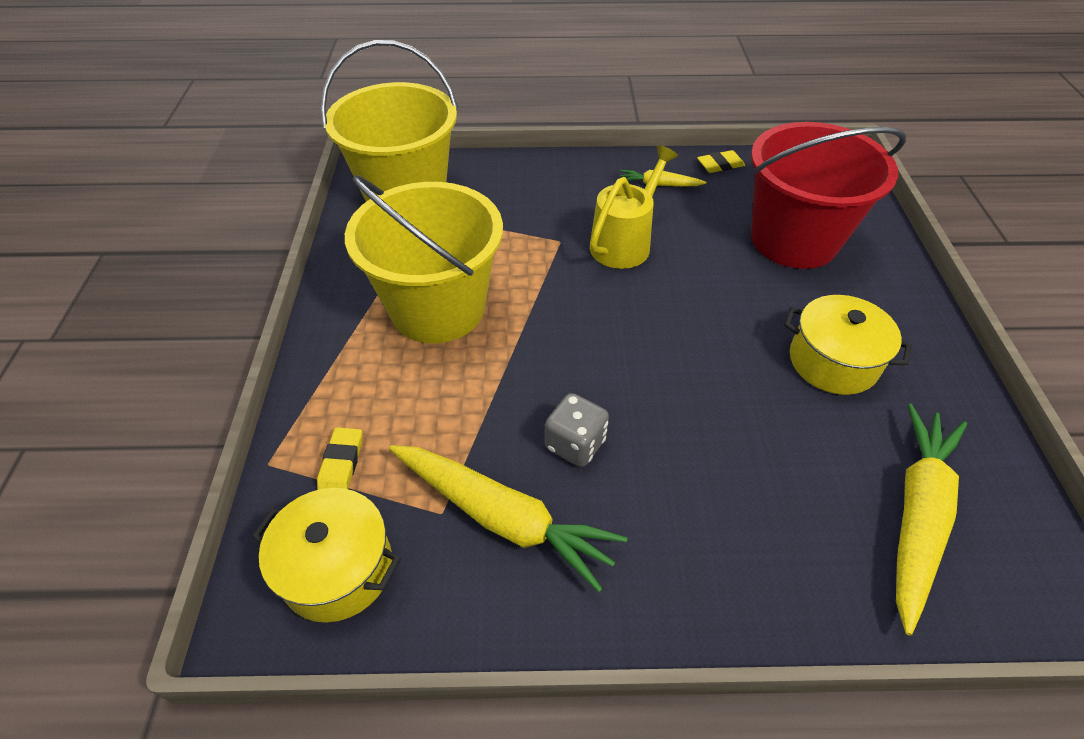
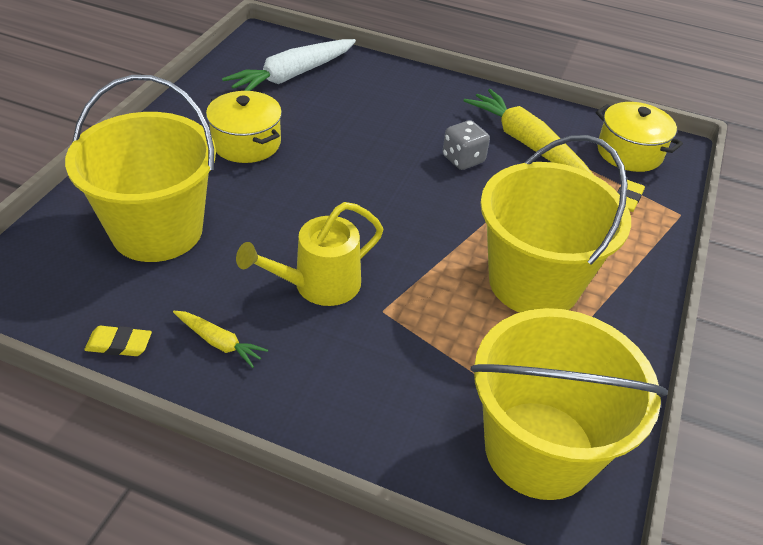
camera: 160 degrees left, 5 degrees down
(794, 240) = (157, 230): red bucket -> yellow bucket
(916, 517) = (293, 75): yellow carrot -> white carrot

